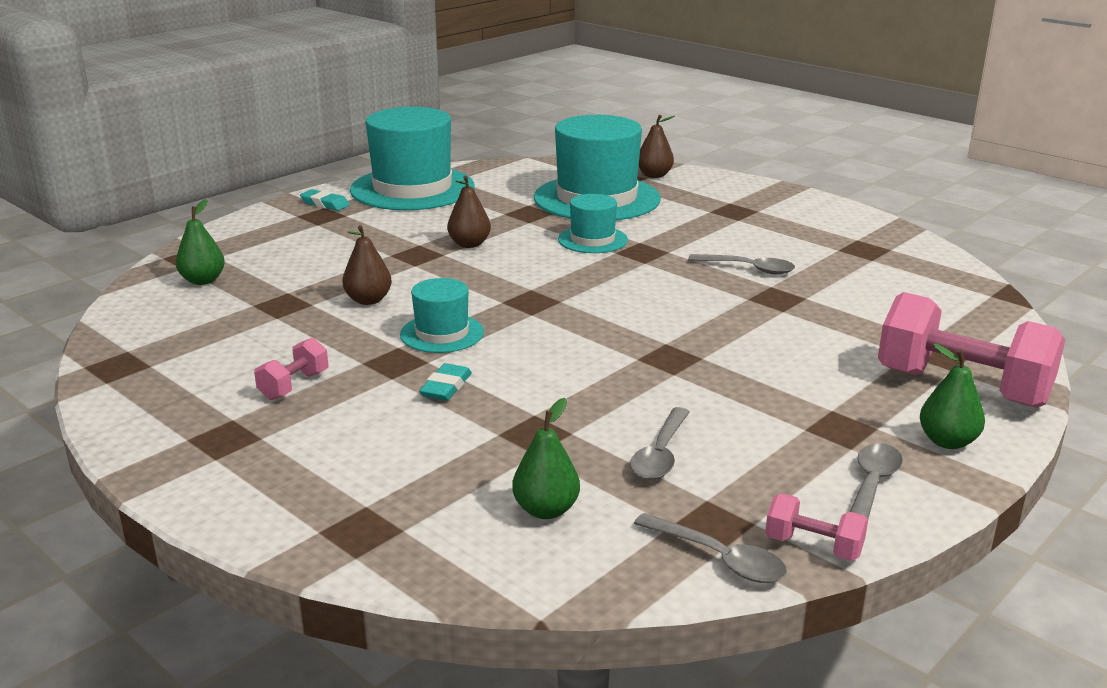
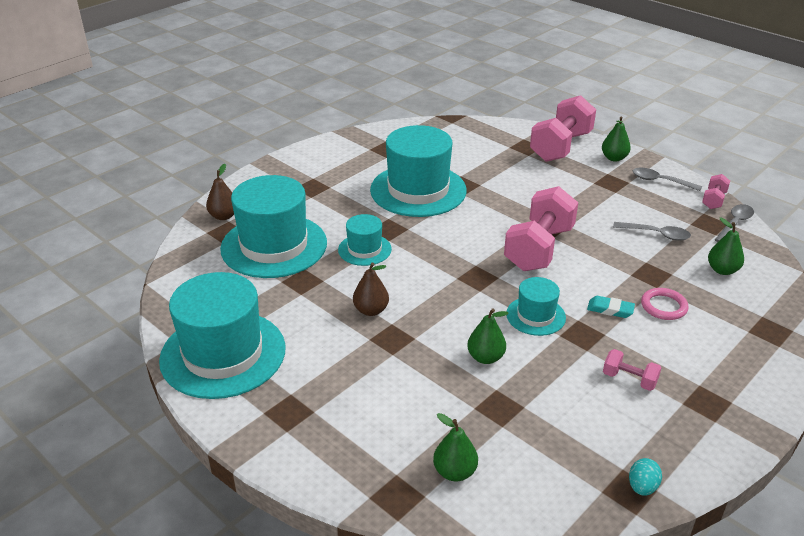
camera: 90 degrees left, 10 degrees up
(116, 374) = (642, 487): none -> turquoise egg
(325, 204) = (256, 413): turquoise eraser -> none
(368, 300) = (485, 357): brown pear -> green pear
(446, 433) = (663, 306): none -> pink ring
(603, 345) = (539, 249): none -> pink dumbbell
(748, 269) = (418, 190): grey spoon -> turquoise hat

